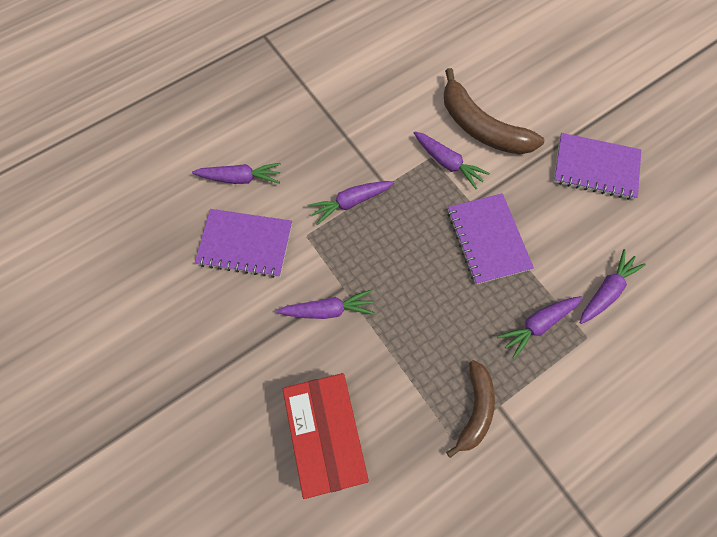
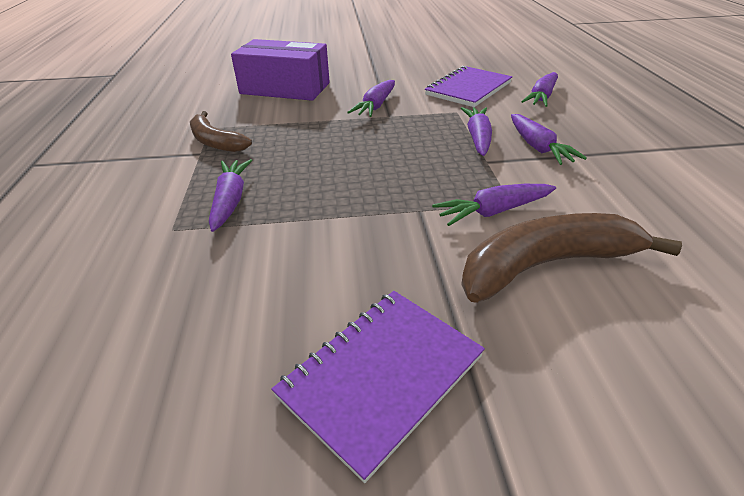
camera: 120 degrees right, 30 degrees down
(327, 435) = (285, 88): red box -> purple box
(488, 239) = (359, 204): purple notebook -> none
(606, 291) = (193, 272): purple carrot -> purple carrot (538, 147)

